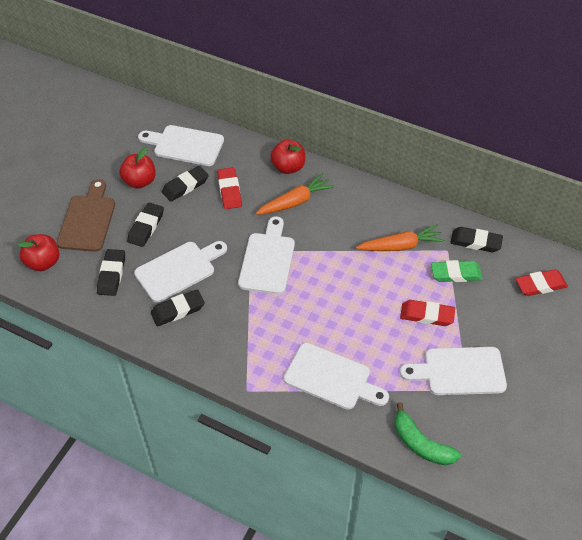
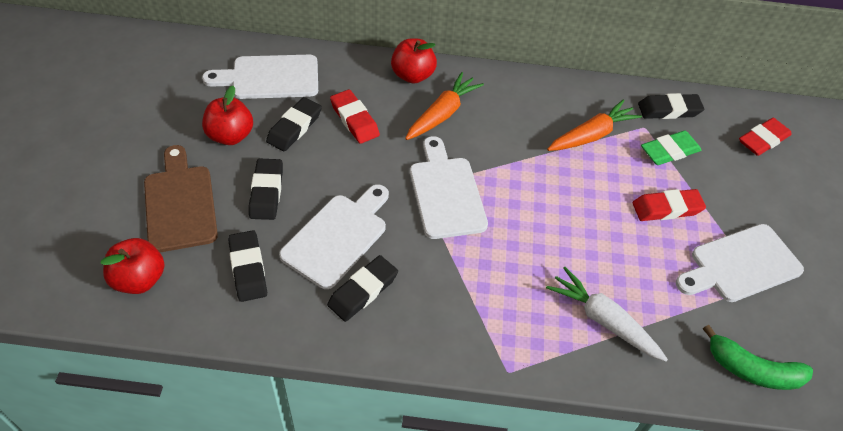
camera: 25 degrees left, 0 degrees up
(331, 378) = (603, 320): white cutting board -> white carrot

